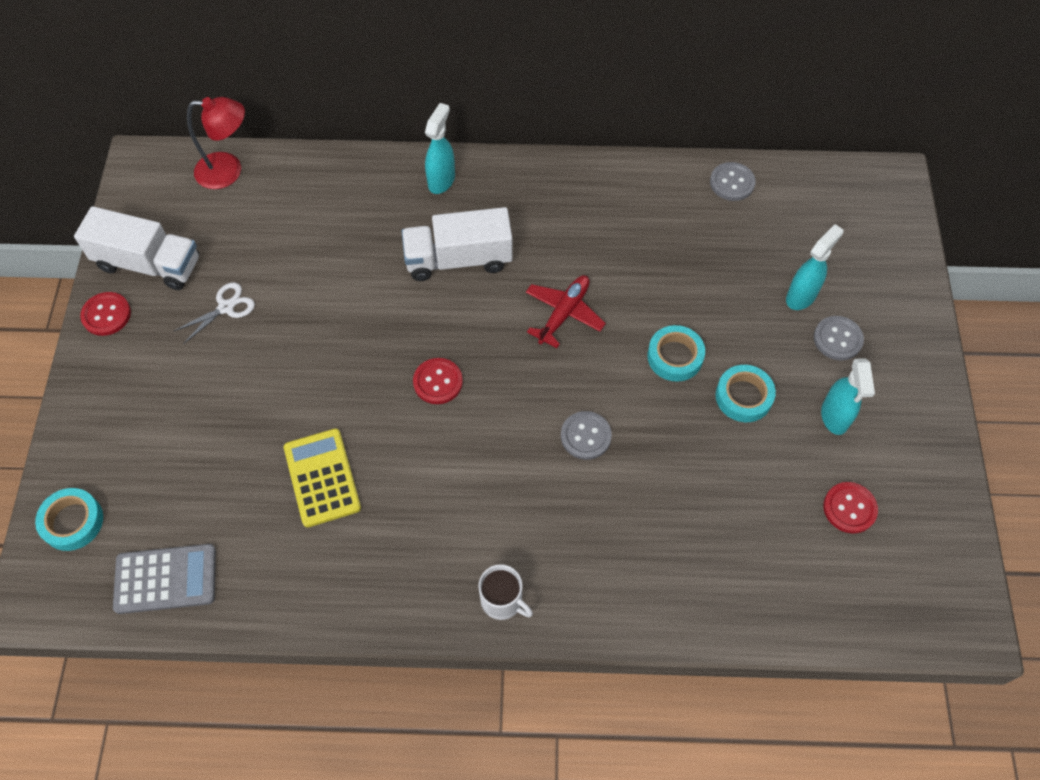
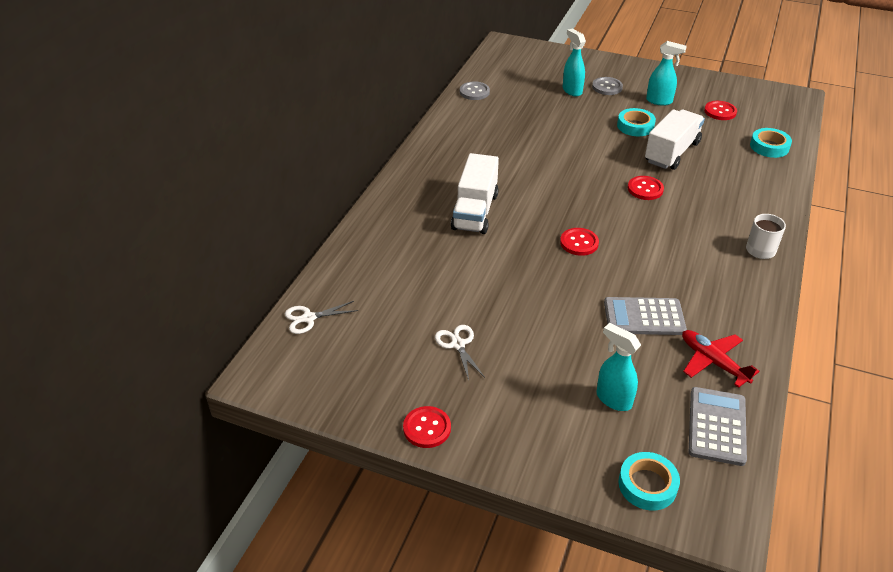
camera: 70 degrees left, 20 degrees down
(149, 264) = (383, 388): white truck -> white truck (672, 152)
(228, 171) = (309, 318): red lamp -> white scissors
(322, 478) = (644, 317): yellow calculator -> grey calculator
(441, 180) = (397, 204): turquoise spray bottle -> turquoise spray bottle (613, 399)
(564, 313) = (544, 176): red plane -> red plane (712, 362)
(585, 436) = (645, 189): grey button -> red button
(675, 356) = (597, 142): turquoise tape -> turquoise tape (769, 147)

